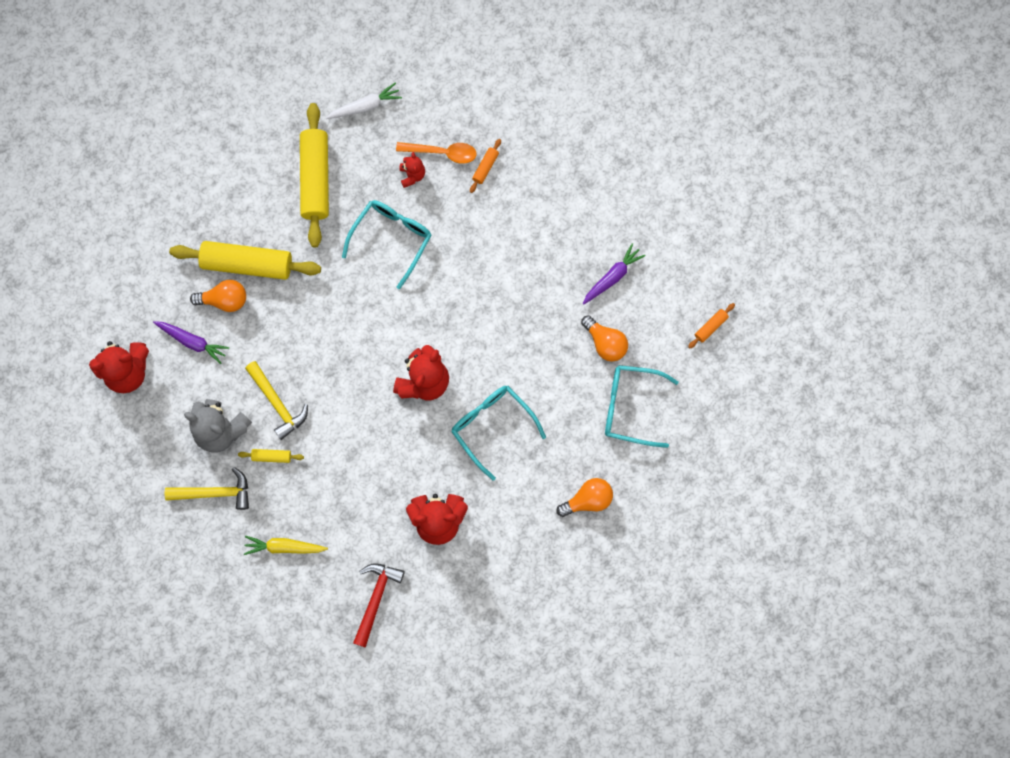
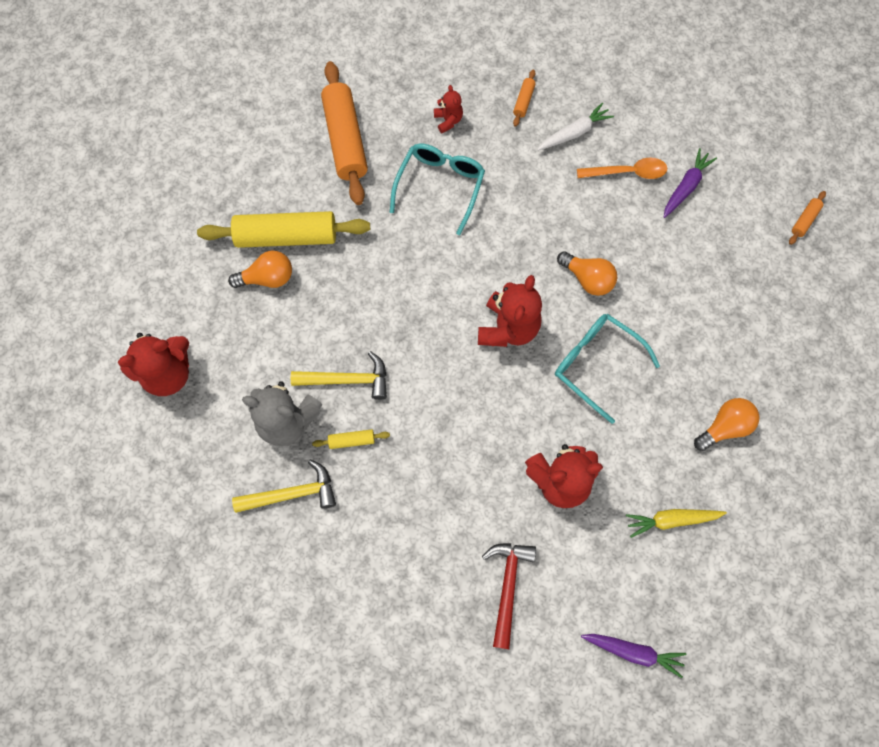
camera: 10 degrees left, 5 degrees down
(192, 342) = (238, 328): purple carrot -> purple carrot (633, 652)
(277, 403) = (347, 380): yellow hammer -> yellow hammer turned 45 degrees counterclockwise
(284, 547) = (386, 543): yellow carrot -> yellow carrot (671, 520)
(315, 179) = (345, 140): yellow rolling pin -> orange rolling pin
(365, 106) = (384, 62): white carrot -> white carrot (574, 133)
(442, 153) = (475, 94): orange spoon -> orange spoon (628, 172)
(605, 343) = (697, 255): orange light bulb -> orange light bulb (587, 279)
(630, 407) = (743, 318): turquoise glasses -> none

